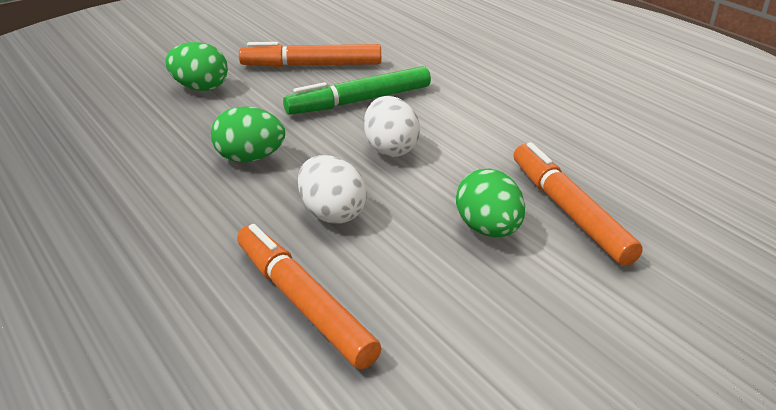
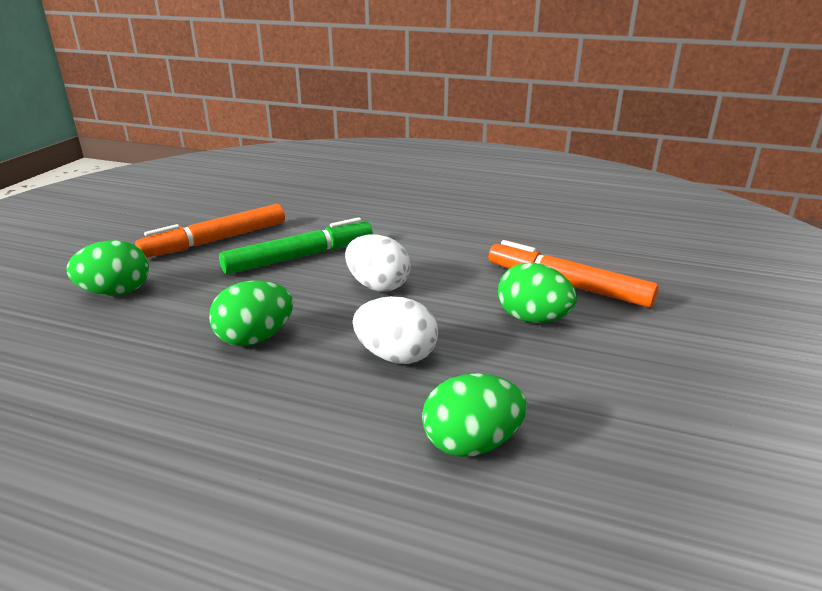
camera: 35 degrees left, 5 degrees down
(303, 303) = (471, 443): orange marker -> green egg
(359, 101) = (300, 257): green marker -> green marker turned 150 degrees counterclockwise

